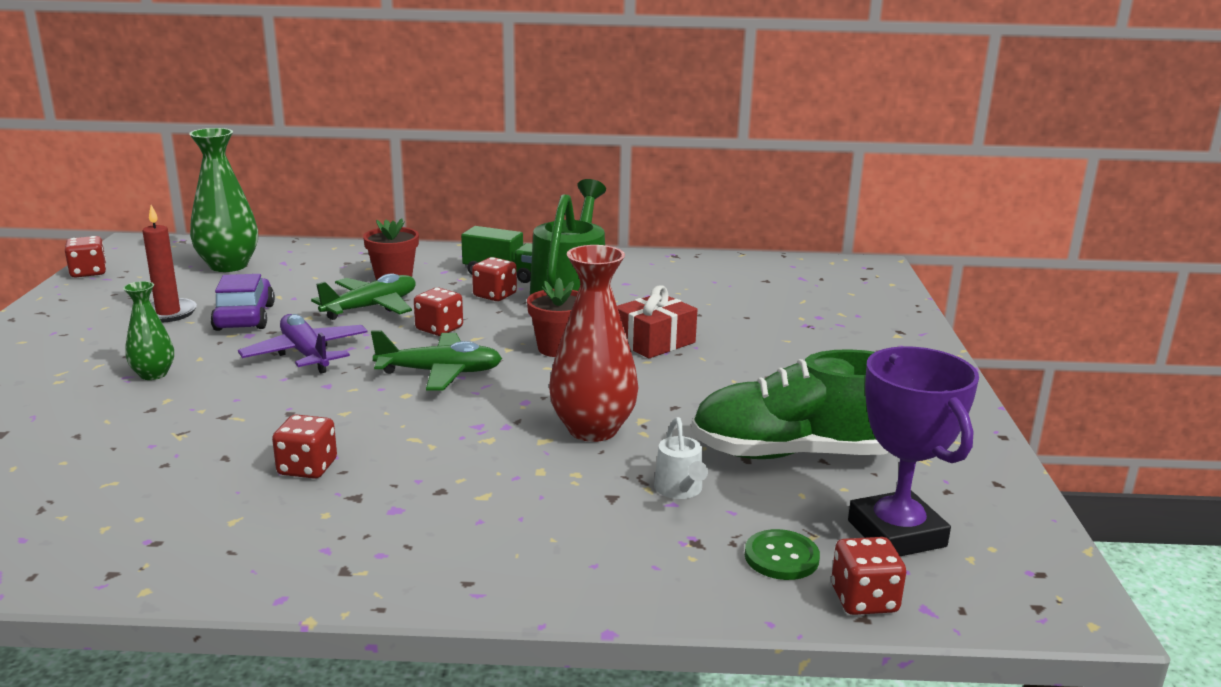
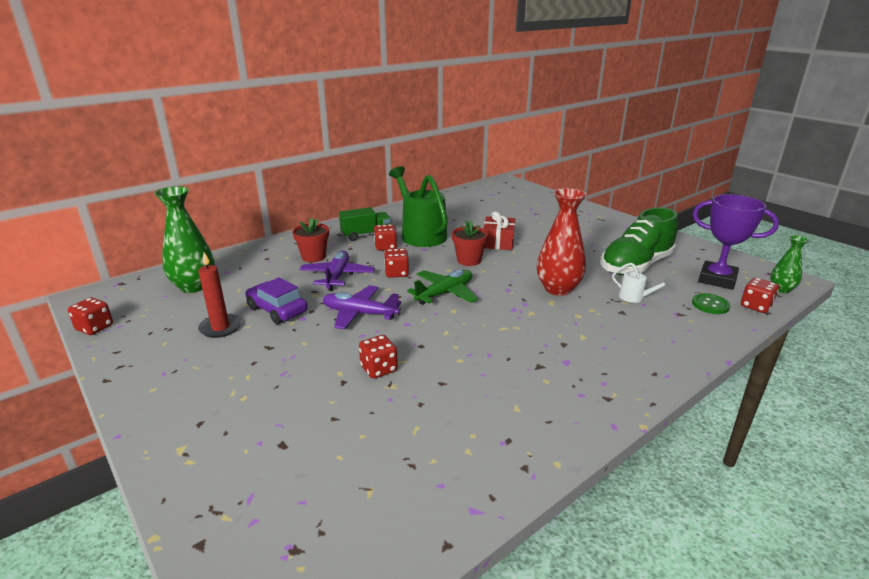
camera: 40 degrees left, 5 degrees up
(153, 374) = (298, 364): green vase -> green vase (781, 289)
(307, 468) = (490, 365): red dice -> red dice (379, 369)
(371, 307) = (337, 276): green plane -> purple plane

